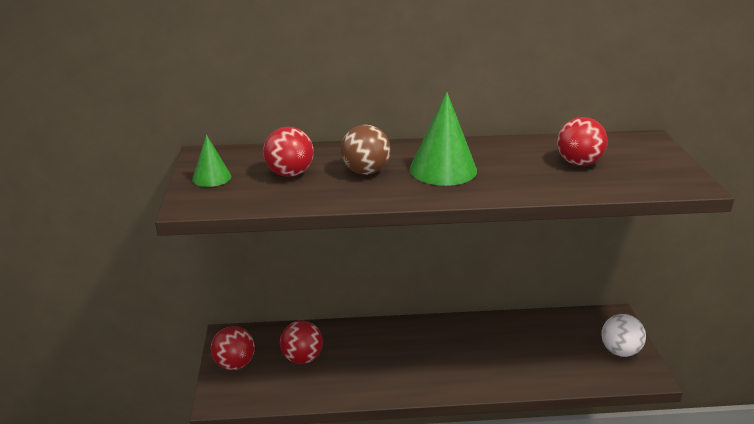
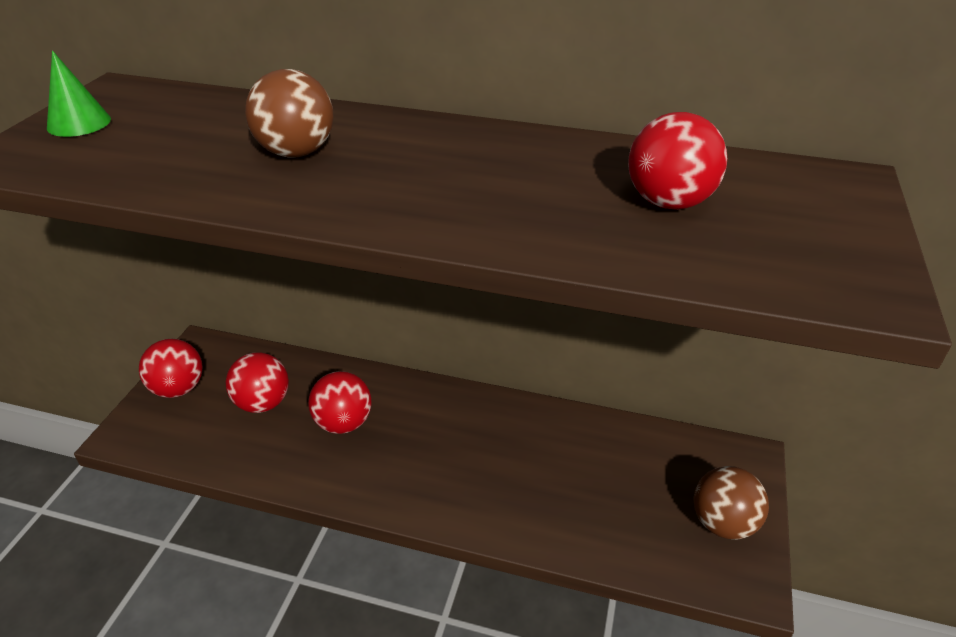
camera: 20 degrees right, 10 degrees up
(290, 174) = (186, 136): red ball -> red ball (343, 423)
(443, 170) = (419, 171): green cone -> none
(620, 351) = (723, 523): white ball -> brown ball

